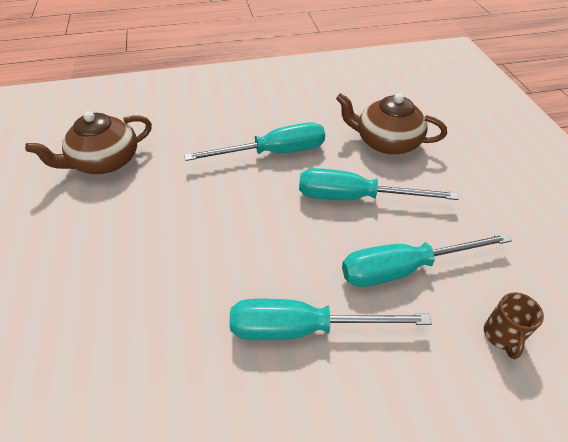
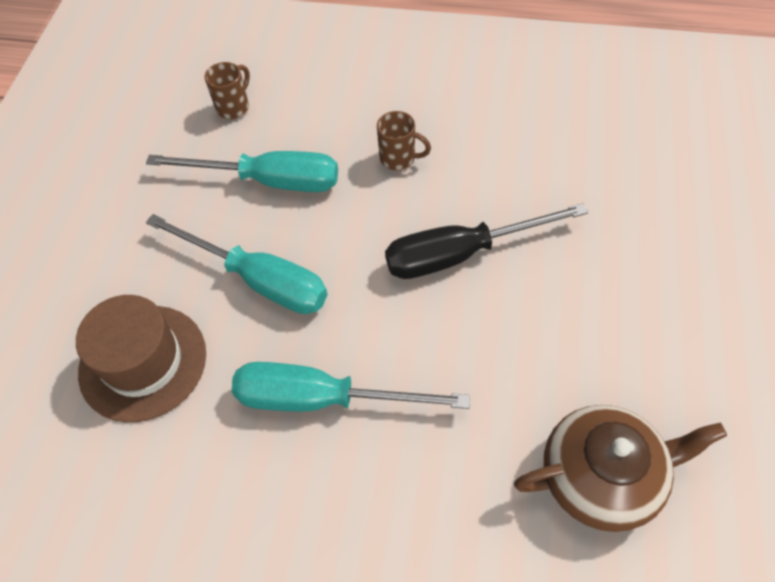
camera: 155 degrees left, 10 degrees up
(215, 256) = (461, 254): none -> black screwdriver
(303, 328) = (399, 158): turquoise screwdriver -> brown mug
(386, 142) = (143, 362): brown teapot -> brown hat

